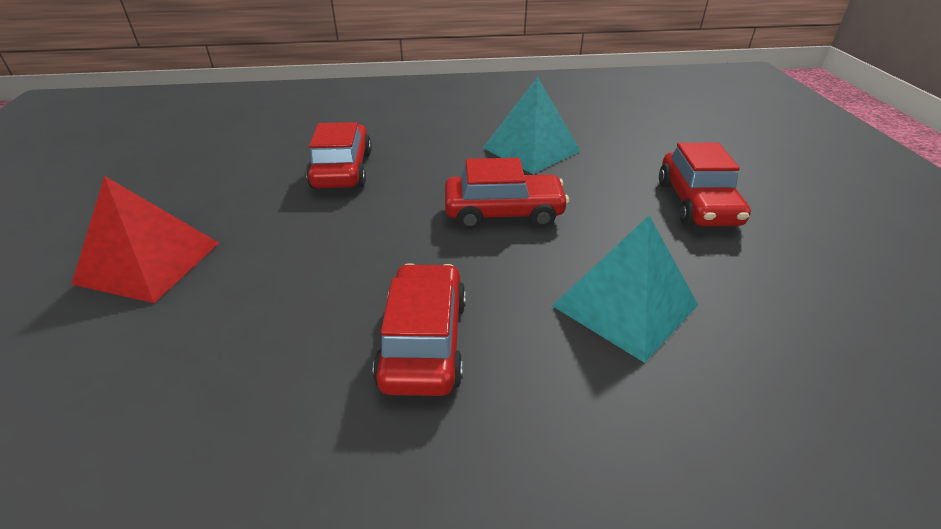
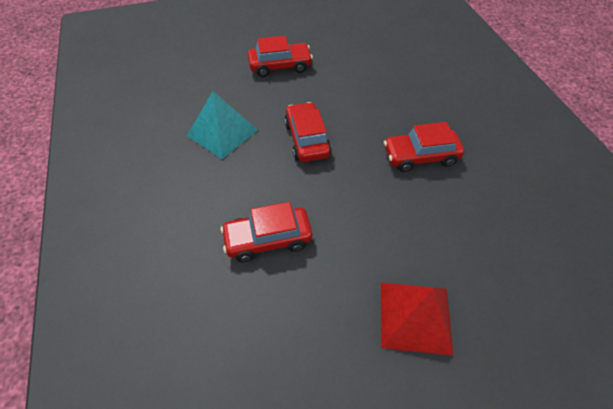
camera: 100 degrees left, 15 degrees up
(625, 305) = (370, 94): turquoise pyramid -> none

